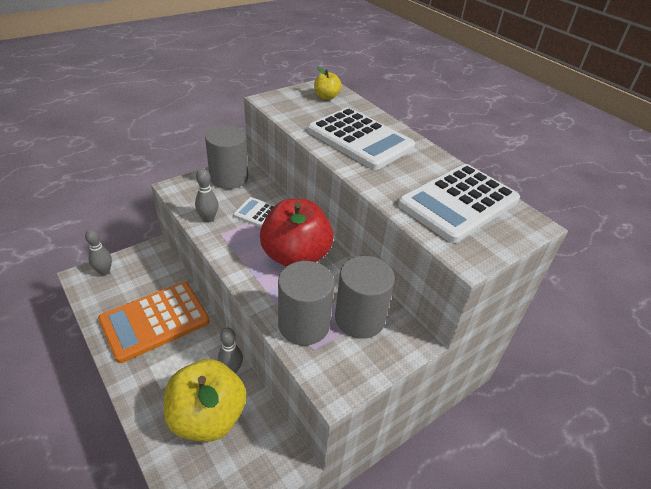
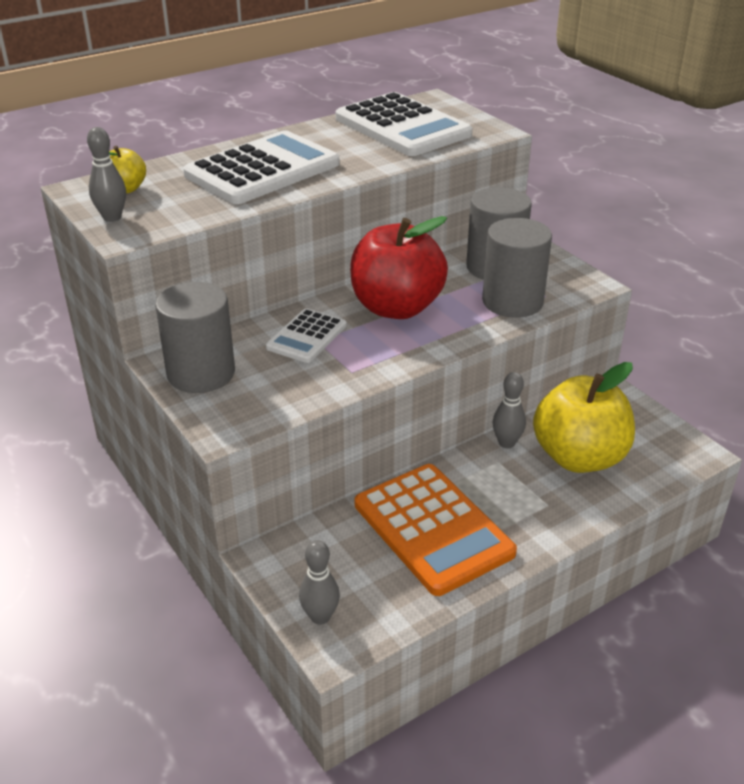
camera: 85 degrees left, 5 degrees down
(208, 219) = (315, 385): grey bowling pin -> grey bowling pin (112, 217)

